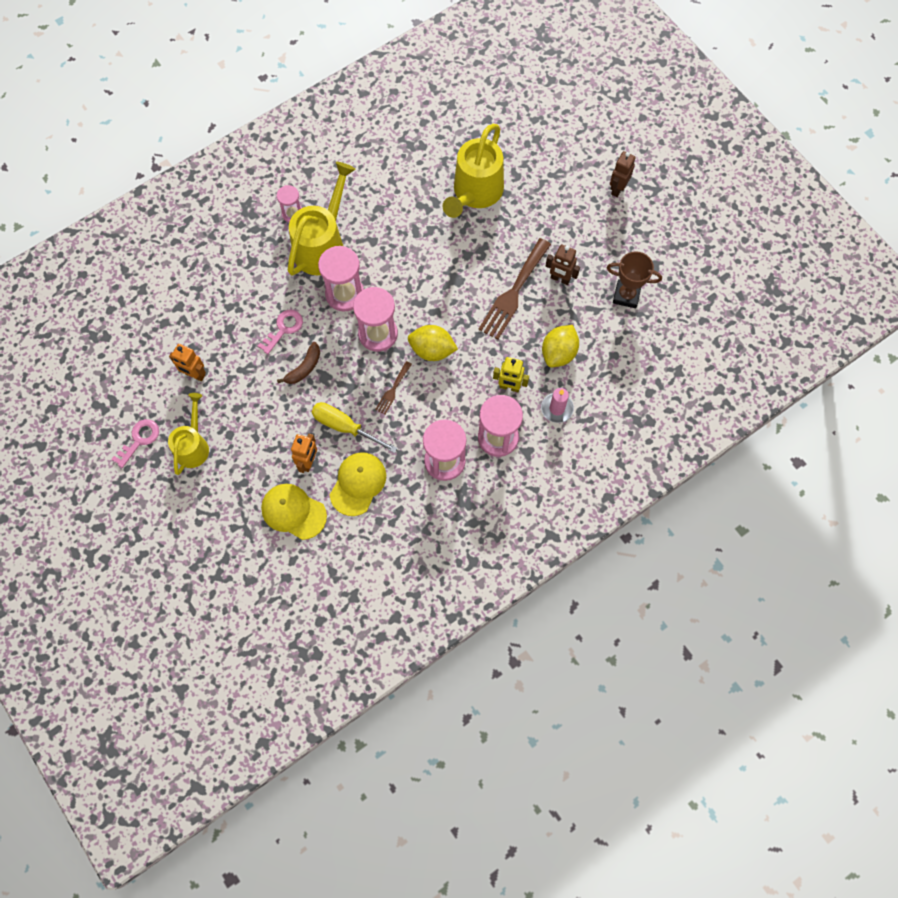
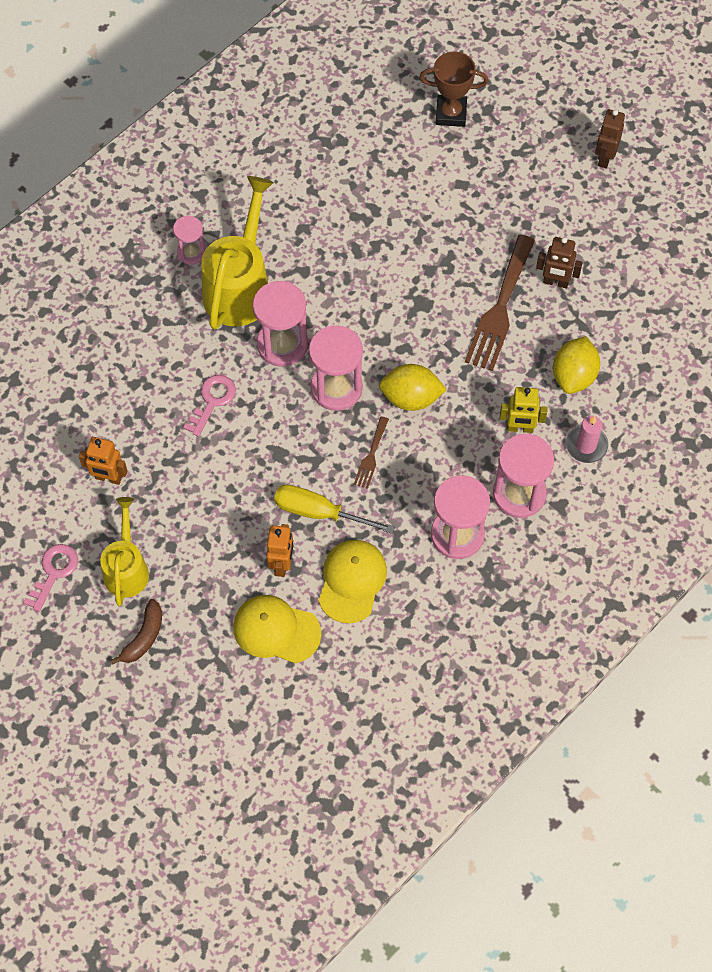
camera: 10 degrees left, 5 degrees down
(304, 368) = (250, 446): brown banana -> brown banana (143, 637)
(475, 194) = (423, 191): yellow watering can -> none
(626, 295) = (644, 290): brown trophy -> brown trophy (451, 114)

